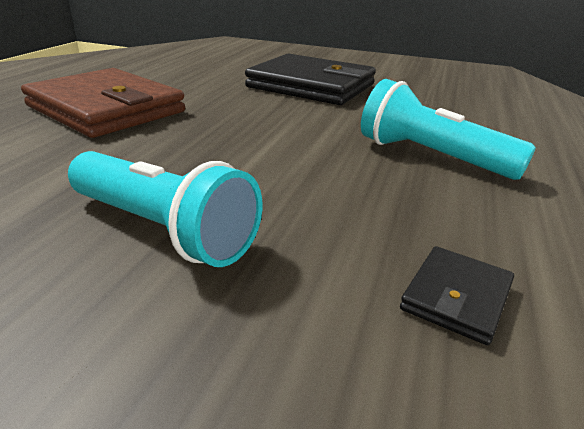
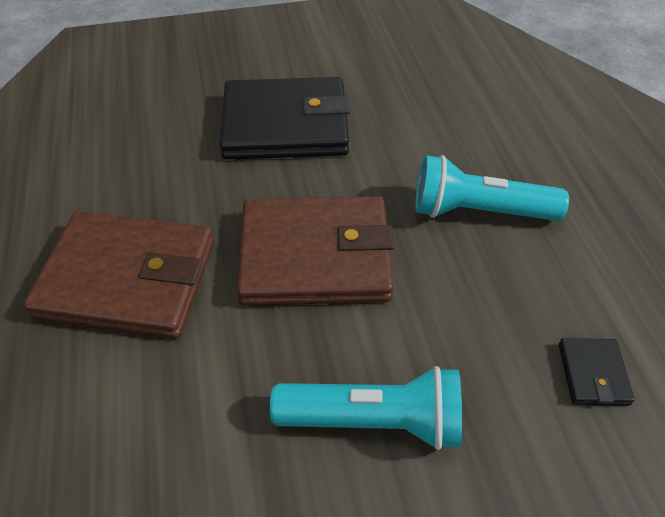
camera: 30 degrees left, 20 degrees up
(249, 136) = (315, 256): none -> brown wallet

